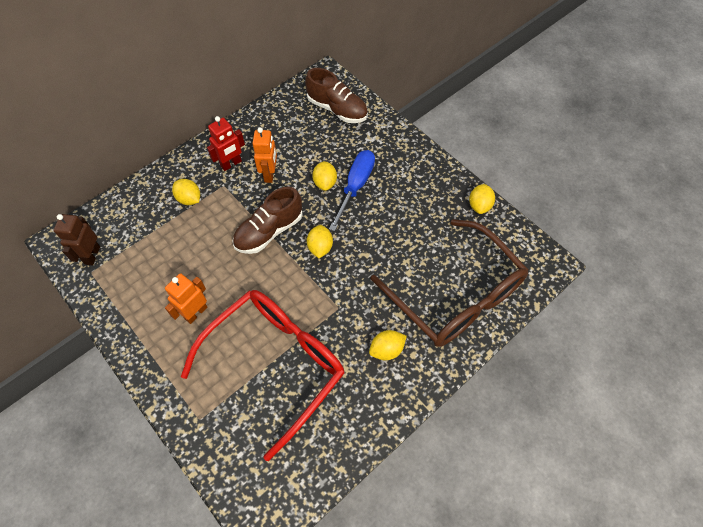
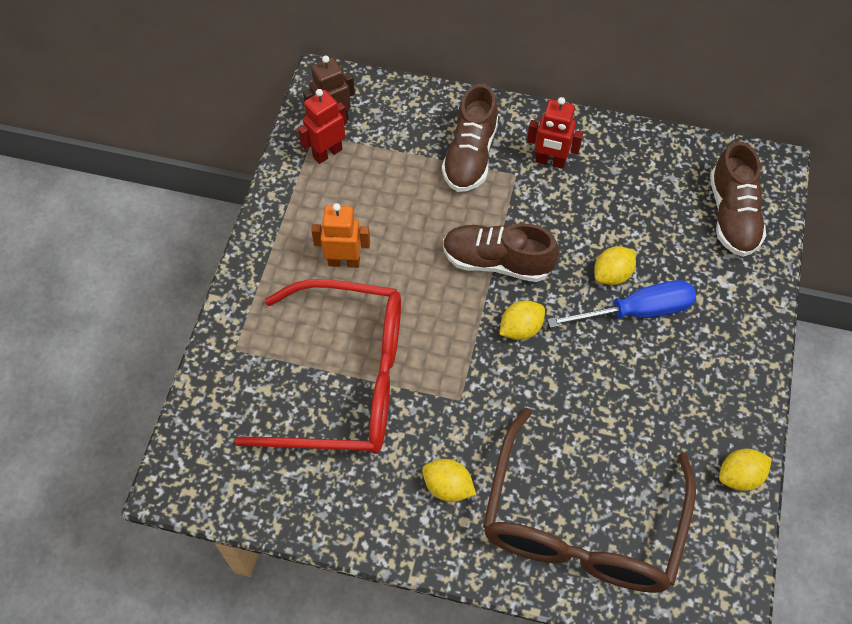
camera: 55 degrees right, 0 degrees up
(111, 273) = (327, 153): none -> red robot
(189, 199) = (470, 155): yellow lemon -> brown shoe
(269, 174) = (571, 209): orange robot -> none

